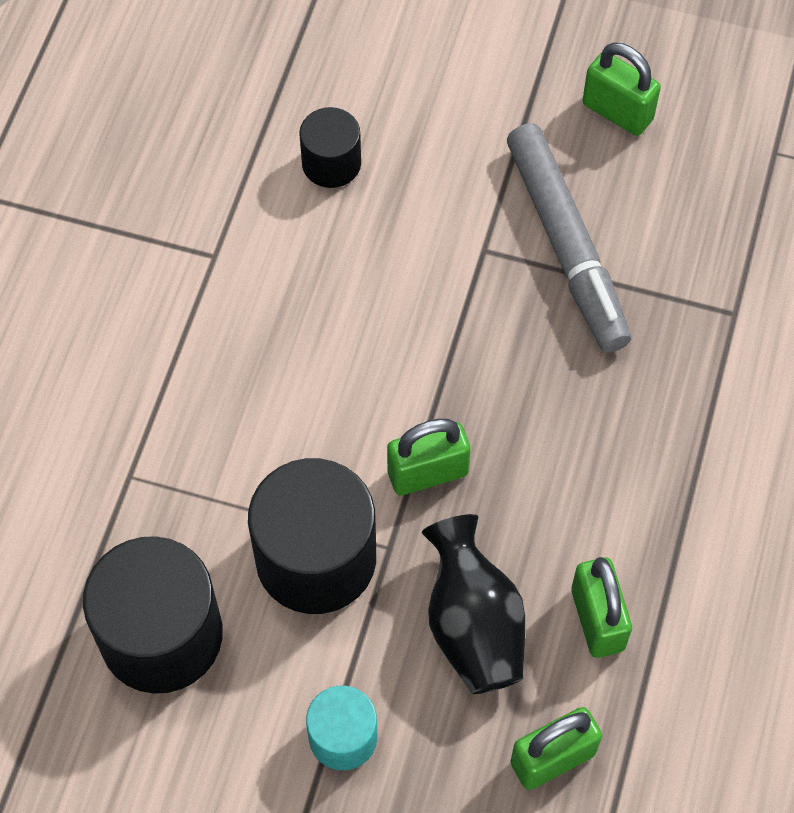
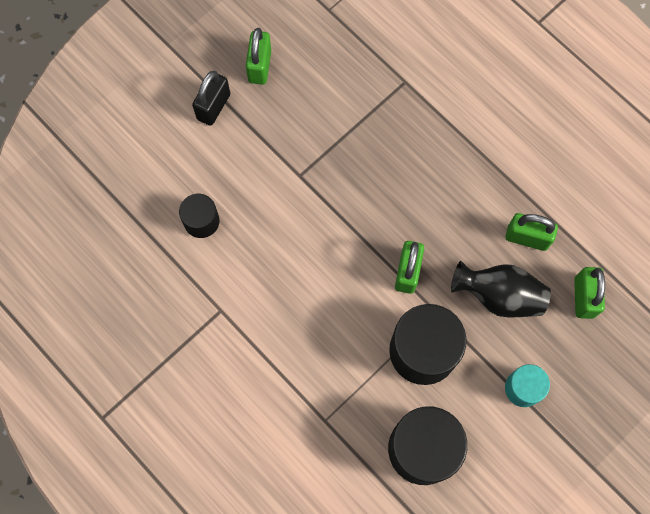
camera: 60 degrees left, 10 degrees up
(513, 88) = (213, 106): none -> black padlock
(567, 245) = (321, 135): grey marker -> none
(617, 112) = (259, 66): green padlock -> green padlock turned 60 degrees counterclockwise

